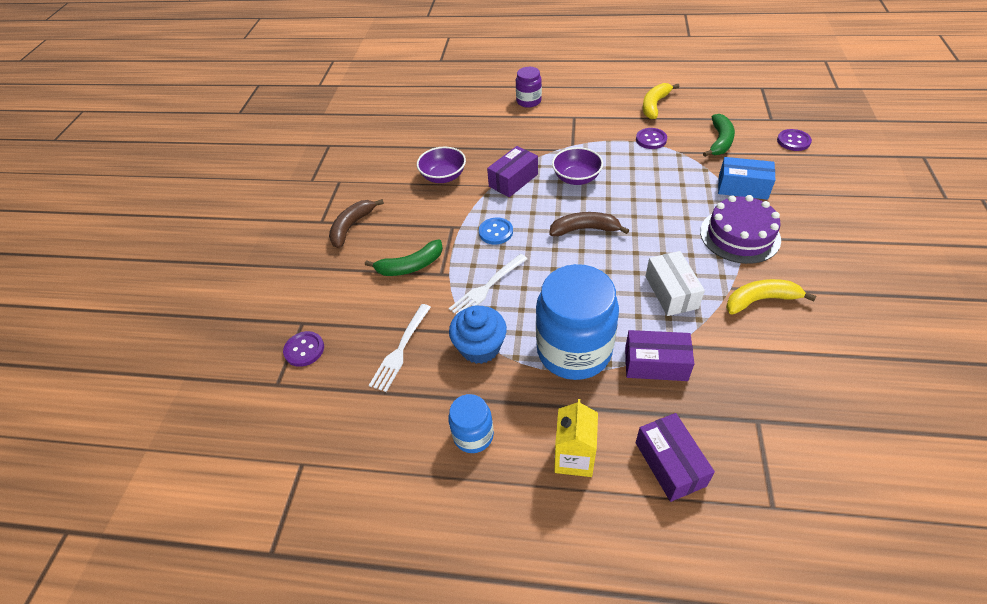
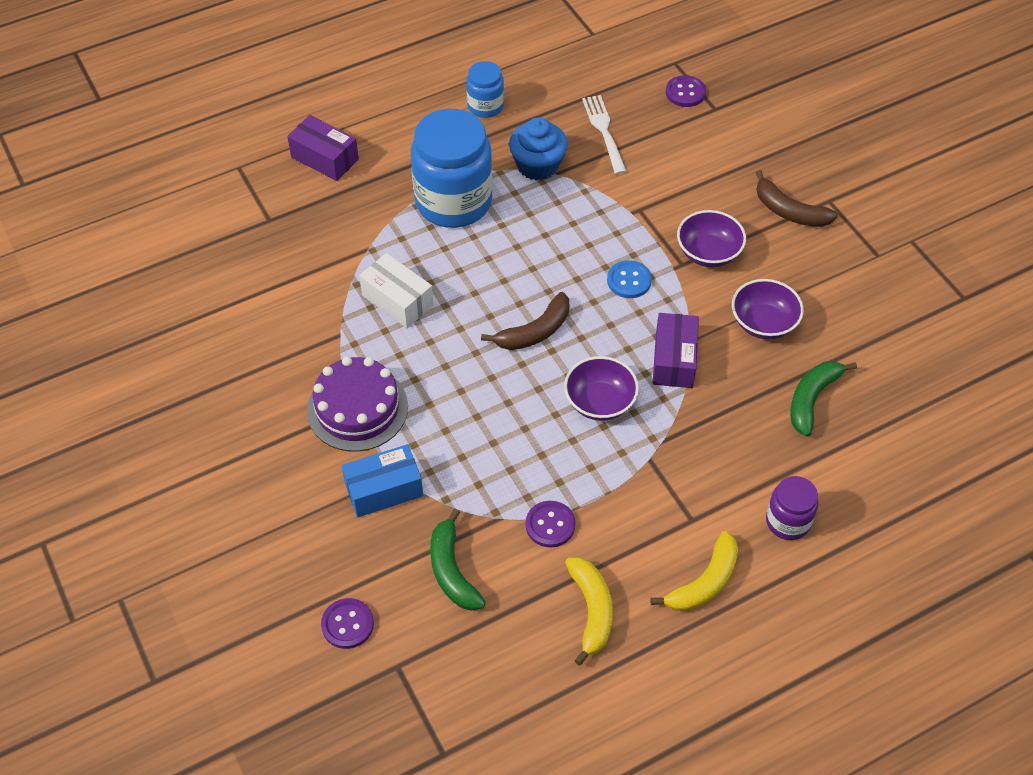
camera: 140 degrees right, 5 degrees up
(352, 226) = (789, 211): brown banana -> brown banana turned 135 degrees clockwise
(410, 266) = (678, 202): green banana -> green banana (812, 399)
(429, 225) = (708, 253): none -> purple bowl
(487, 287) = (581, 218): white fork -> none
(574, 457) = (398, 129): yellow carton -> none
(655, 364) = (375, 224): purple box -> none
(760, 300) = (305, 334): yellow banana -> yellow banana (704, 582)

